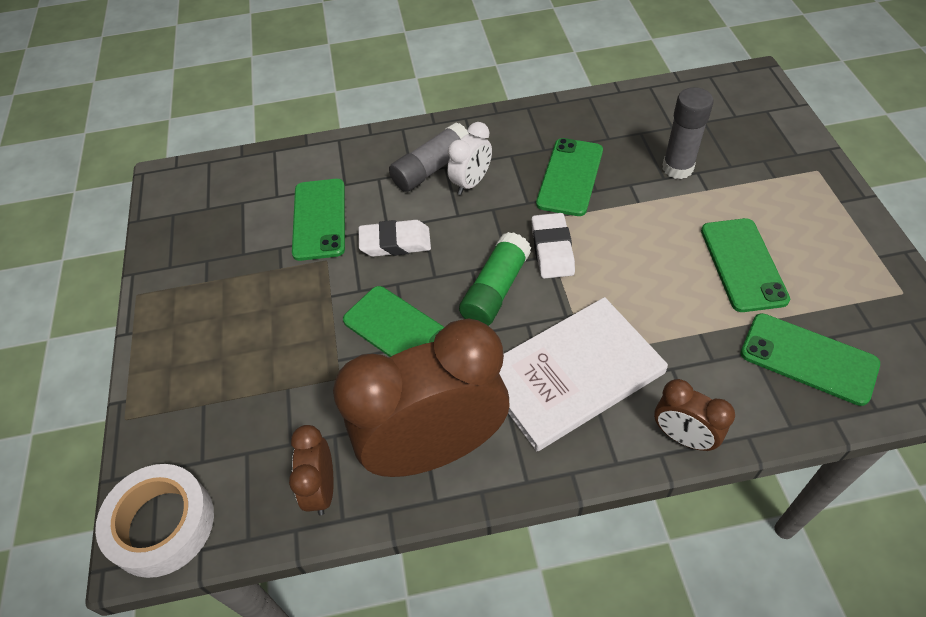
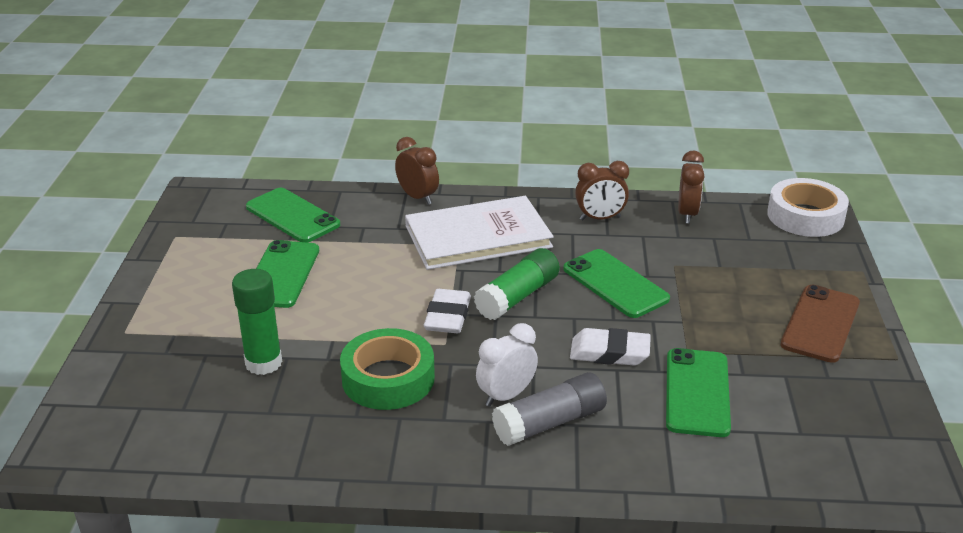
camera: 170 degrees left, 20 degrees down
(196, 322) = (820, 324): none -> brown phone
(435, 449) = (600, 218): brown clock -> brown clock, size x0.46
(570, 177) = (388, 378): green phone -> green tape
(677, 168) = (263, 363): grey glue stick -> green glue stick

